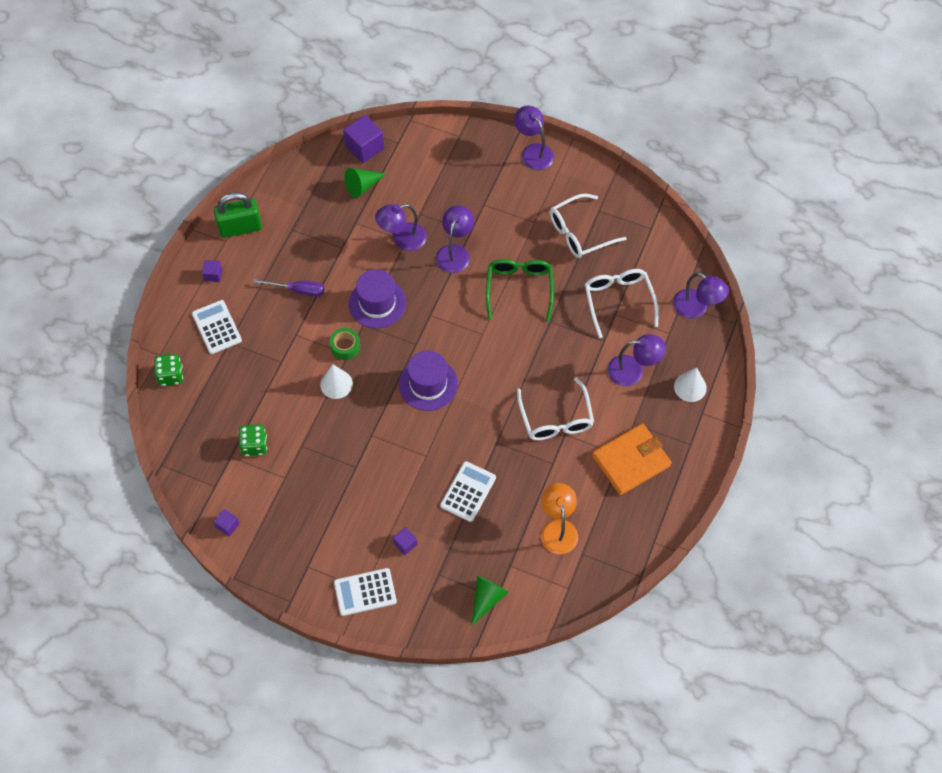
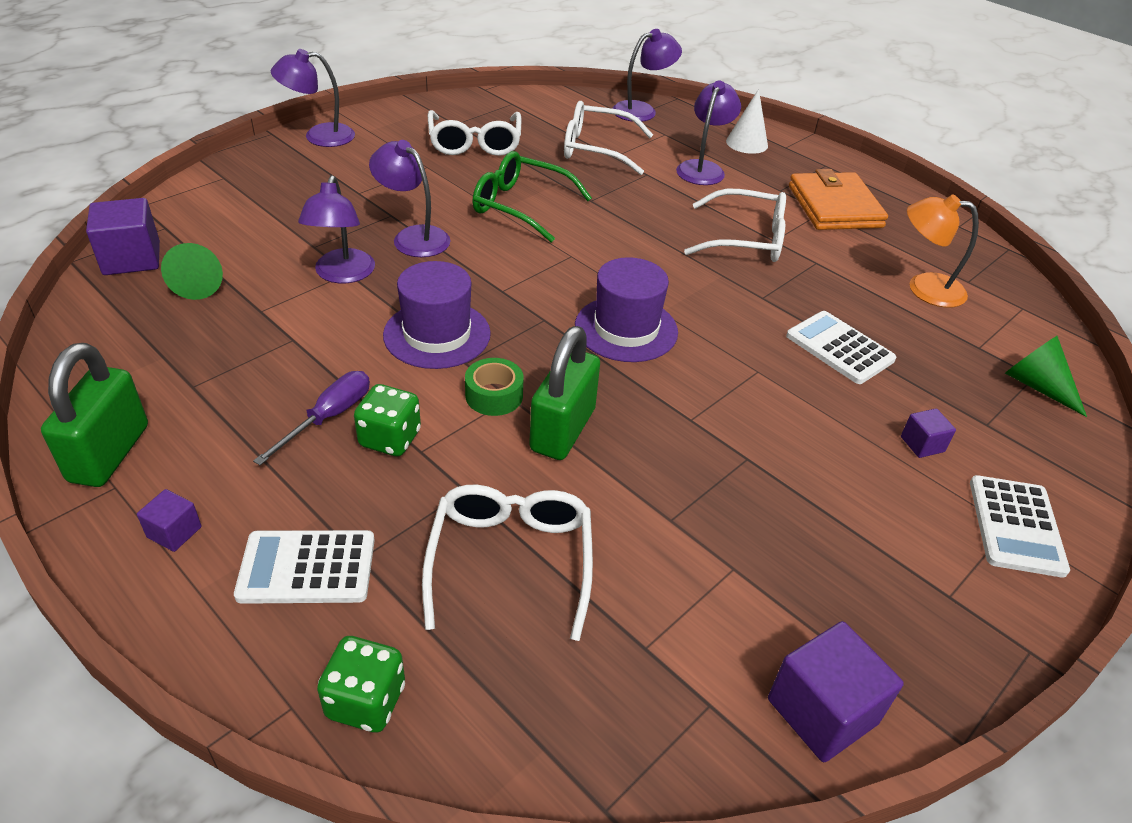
camera: 70 degrees left, 20 degrees down
(227, 525) = (822, 711): purple cube -> purple cube, size x1.89
(251, 394) = (511, 560): none -> white glasses
(254, 445) = (636, 594): green dice -> green dice (390, 439)
(336, 384) = (563, 430): white cone -> green padlock

